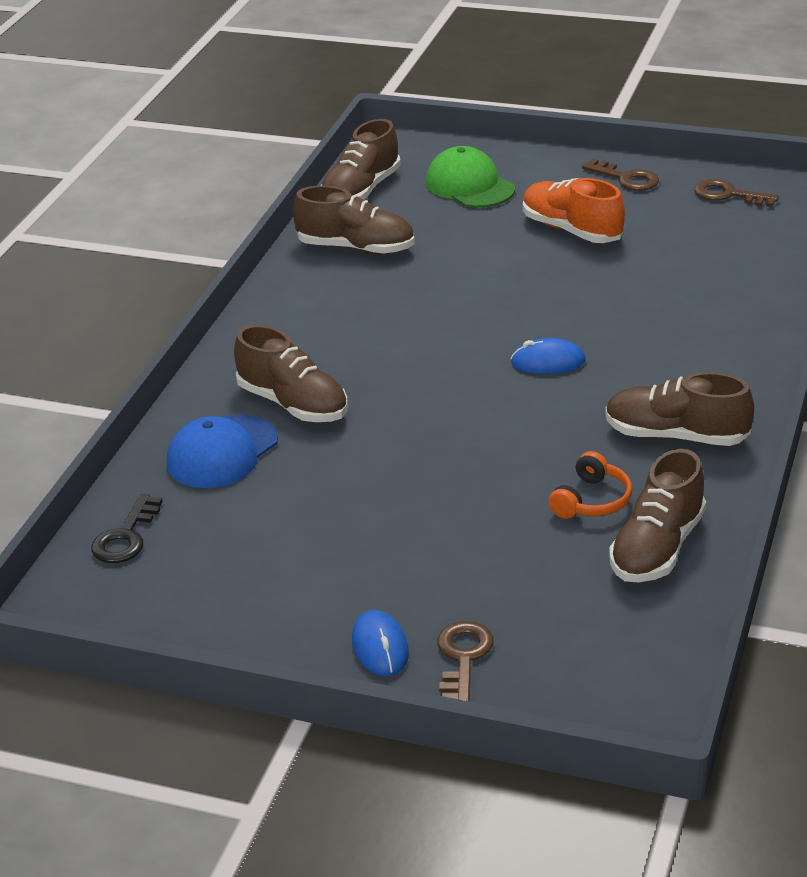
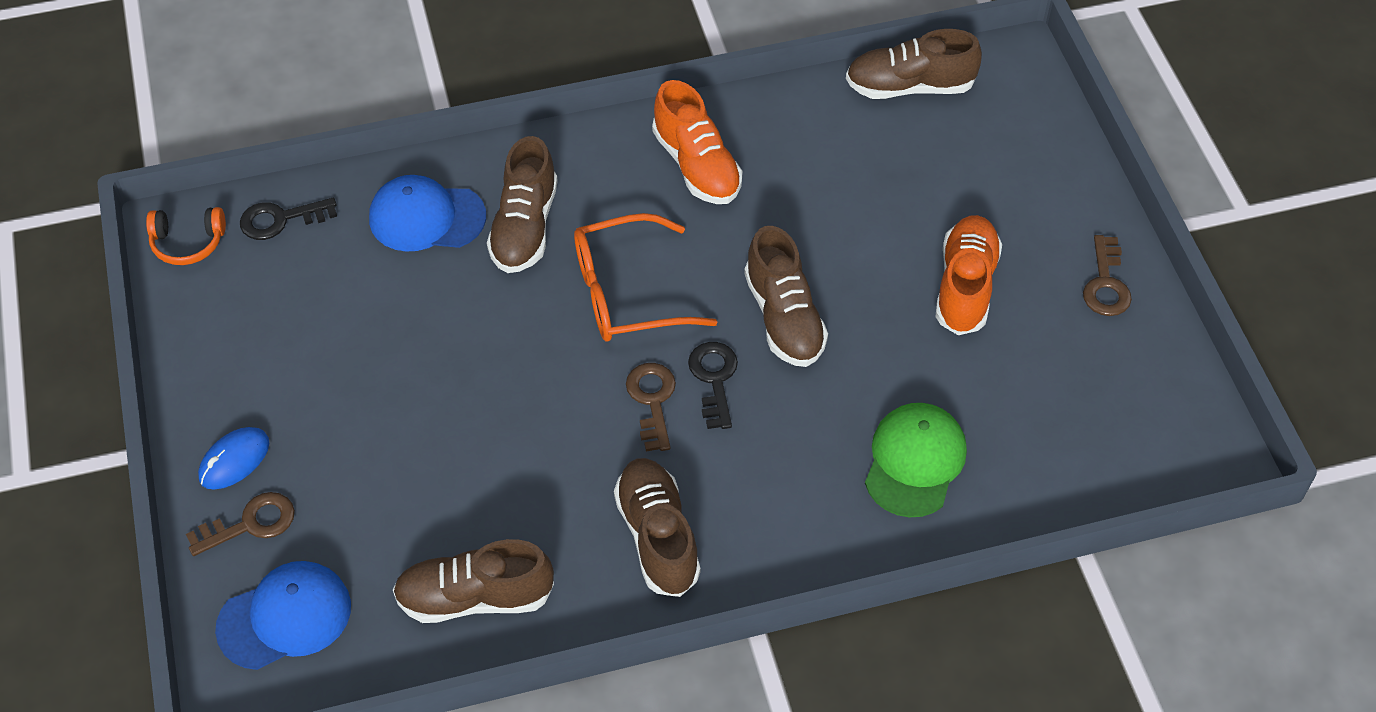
camera: 55 degrees right, 20 degrees up
(326, 303) = (697, 165): none -> orange shoe
(356, 248) = (805, 137): brown shoe -> brown shoe (784, 318)
(419, 375) = (627, 293): none -> orange glasses
(469, 186) = (987, 163): green cap -> green cap (914, 461)
(548, 362) = (714, 379): blue mouse -> black key
(587, 666) = (285, 617): none -> blue cap
(592, 501) = (516, 515): orange headphones -> orange headphones (188, 243)
(728, 195) = (1143, 387): brown key -> brown key (652, 400)

